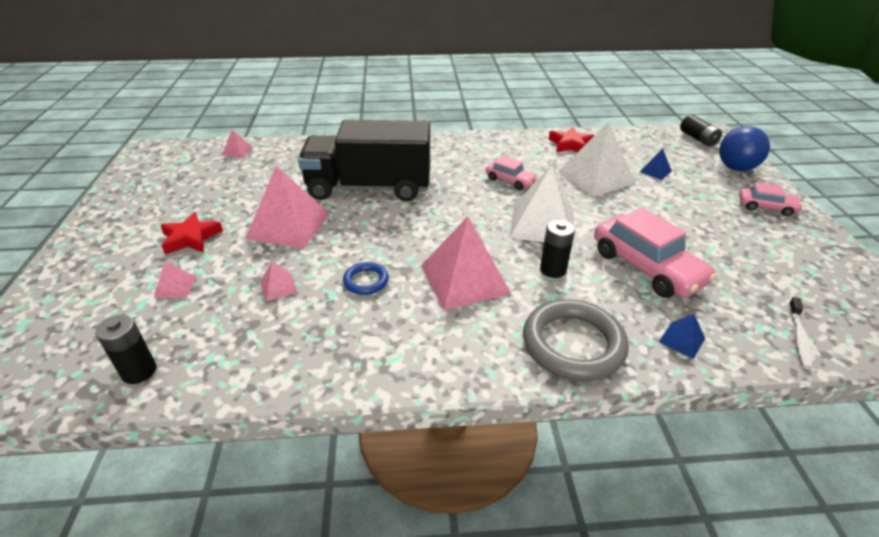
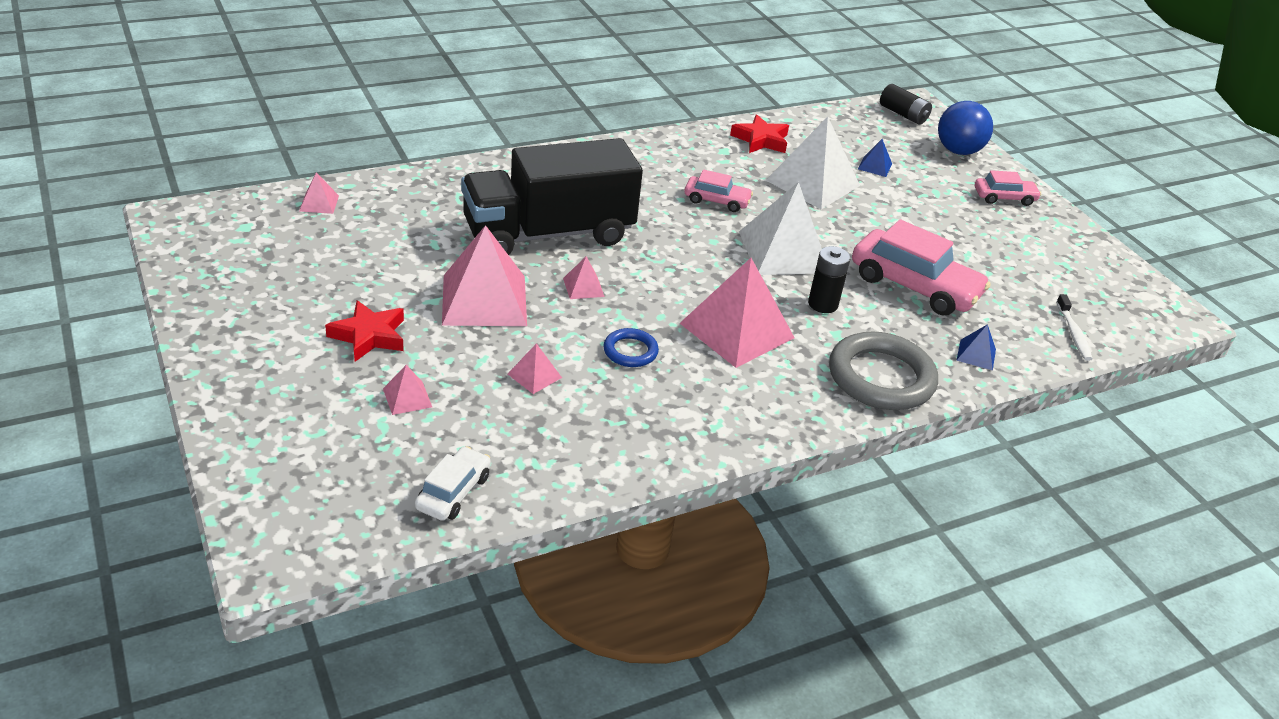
camera: 25 degrees left, 0 degrees up
(139, 371) = (453, 492): black battery -> white car
(366, 227) = (583, 287): none -> pink pyramid

